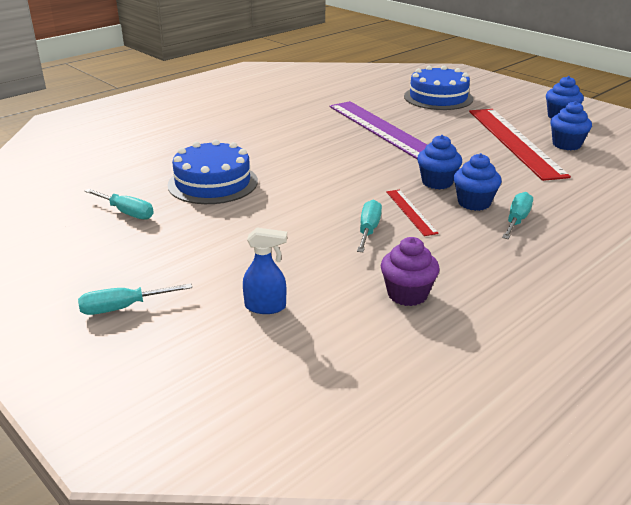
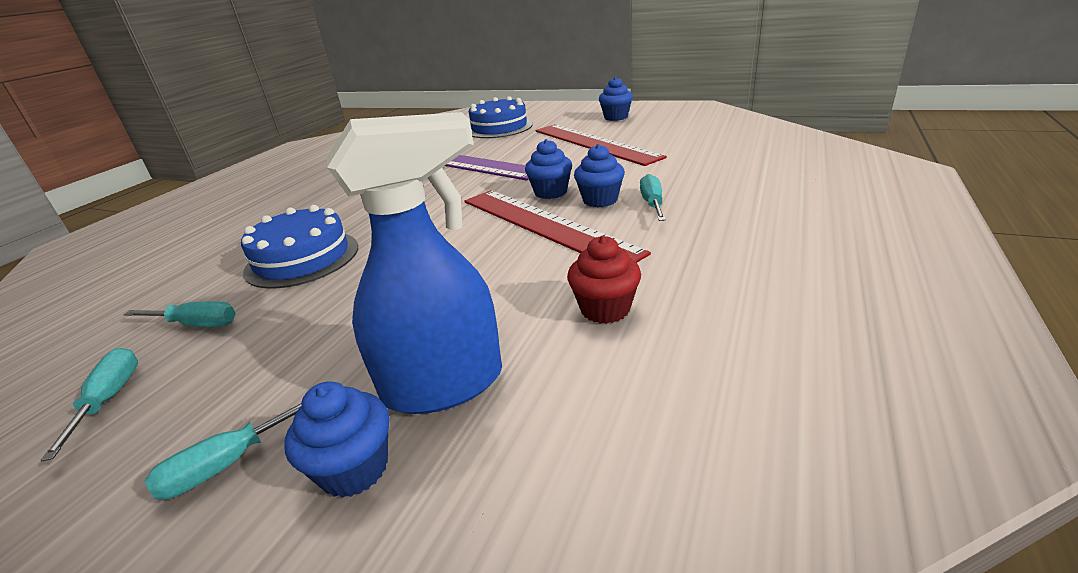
camera: 20 degrees left, 0 degrees up
(266, 307) = (445, 384): blue spray bottle -> blue spray bottle, size x2.13
(368, 230) = (513, 255): turquoise screwdriver -> turquoise screwdriver (109, 399)
(407, 294) = (605, 309): purple cupcake -> red cupcake
(411, 212) = (545, 225): red ruler -> red ruler, size x2.23
(566, 145) = (639, 135): blue cupcake -> blue cupcake (354, 469)

